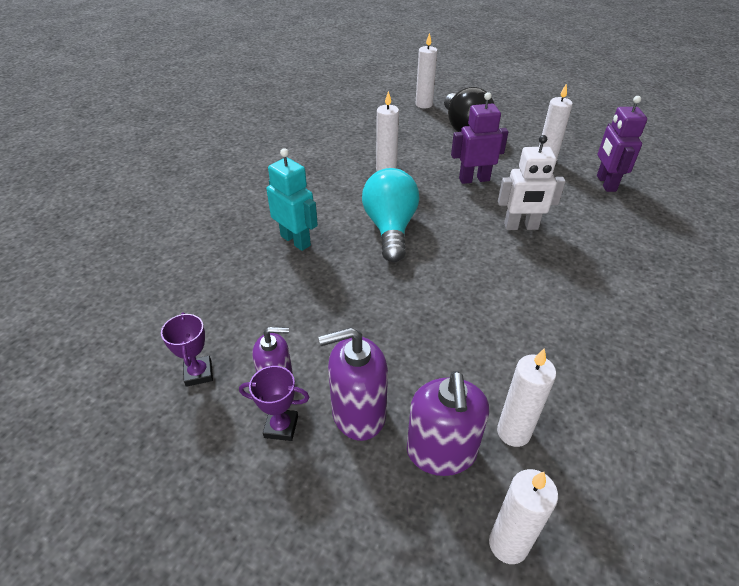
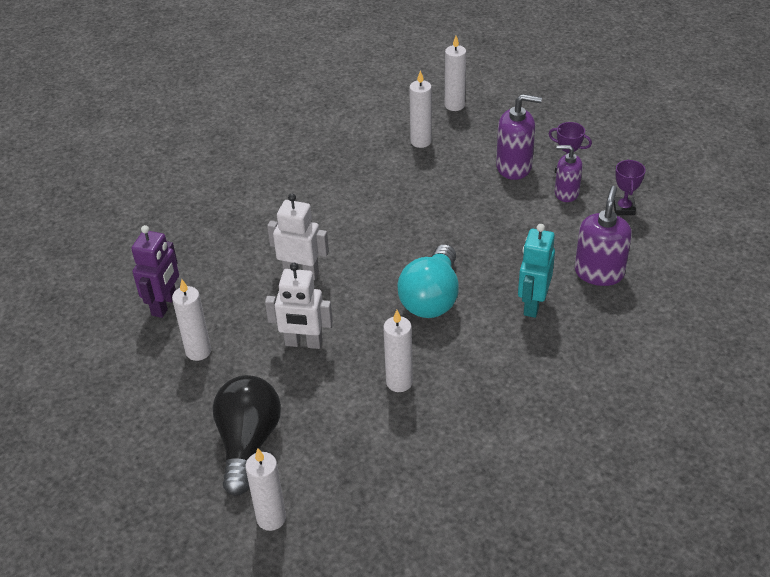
camera: 160 degrees left, 0 degrees up
(296, 240) = (532, 304): turquoise robot -> turquoise robot turned 45 degrees clockwise
(441, 452) = (470, 141): purple soap dispenser -> purple soap dispenser (599, 273)
(474, 179) = (303, 343): purple robot -> white robot

